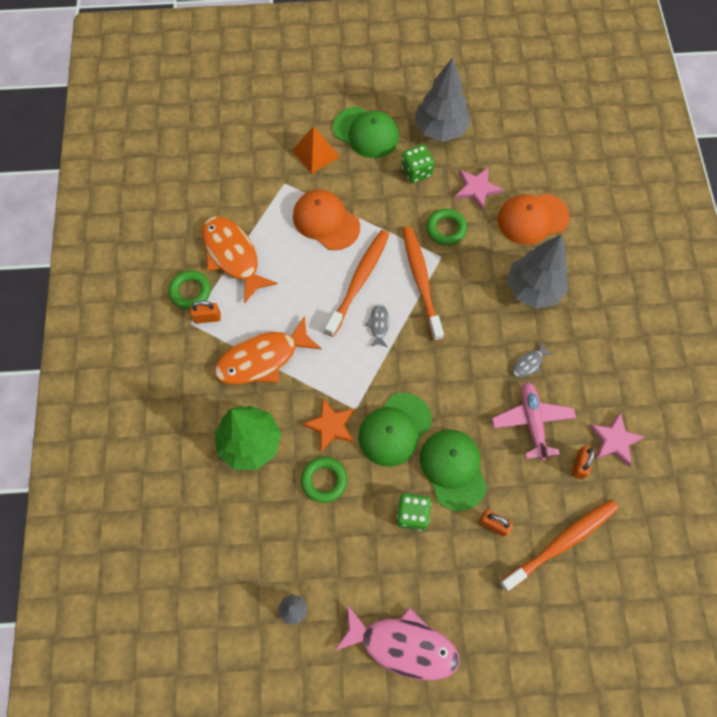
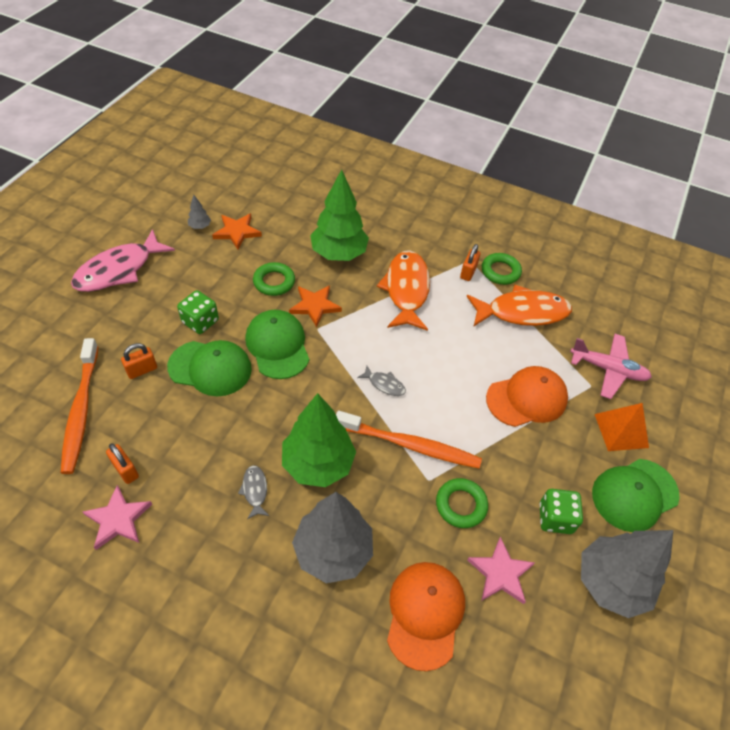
camera: 115 degrees right, 15 degrees down
(278, 563) = (237, 232): none -> orange star
(359, 281) = (441, 392): orange toothbrush -> none
(479, 334) = (318, 464): none -> green tree
(532, 422) = (197, 455): pink plane -> pink plane (608, 369)

